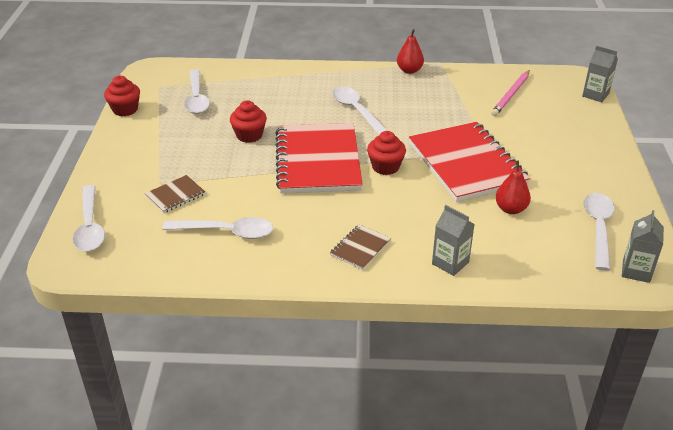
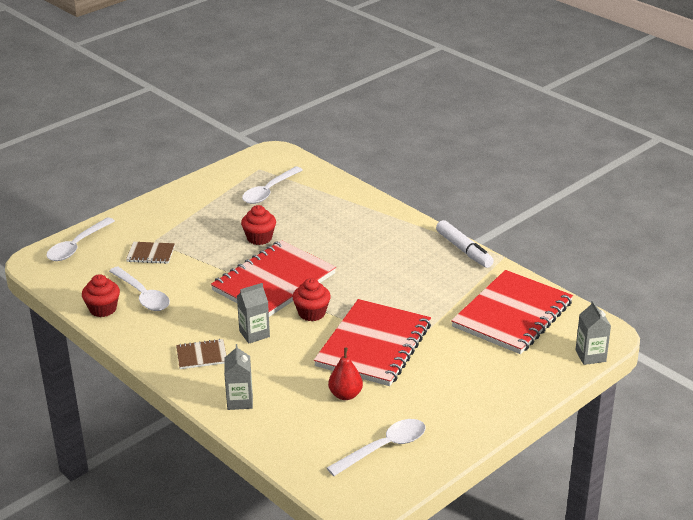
camera: 45 degrees right, 5 degrees down
(125, 109) = (211, 176): red cupcake -> red cupcake (103, 309)
(356, 111) = (364, 260): white spoon -> none
(409, 70) = (464, 250): red pear -> white marker
(511, 95) = (512, 315): pink pencil -> red notebook
(636, 271) = (354, 490): grey carton -> grey carton (254, 334)

